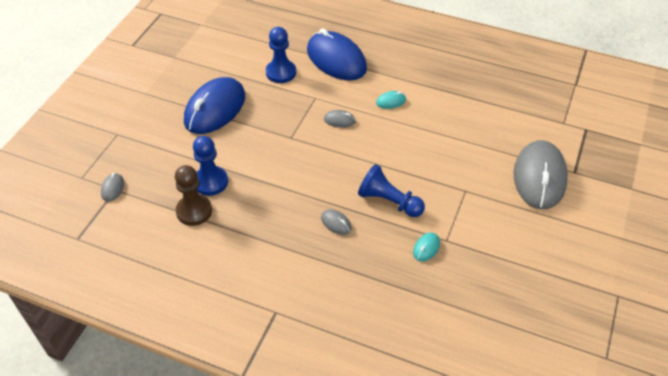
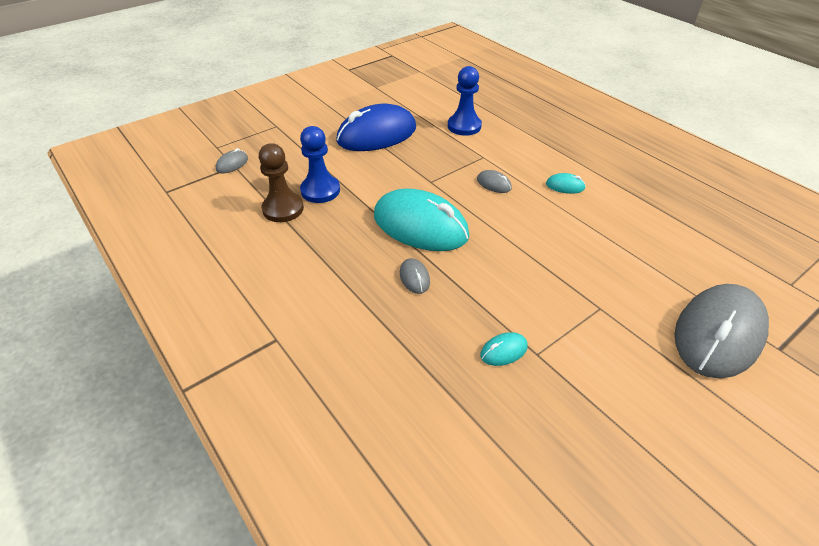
camera: 30 degrees right, 5 degrees down
(311, 180) = (420, 226): none -> turquoise mouse
(336, 60) = (530, 133): blue mouse -> none
(389, 201) = (493, 281): blue pawn -> none

